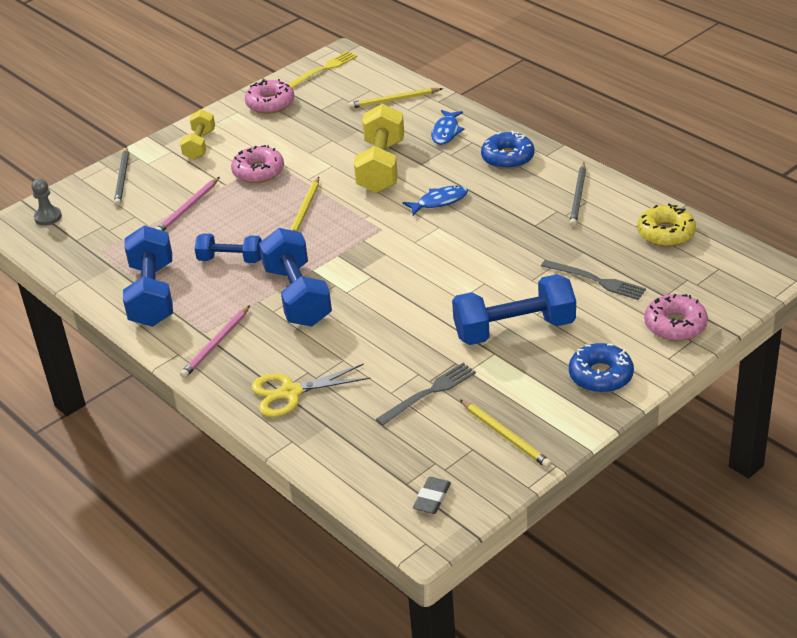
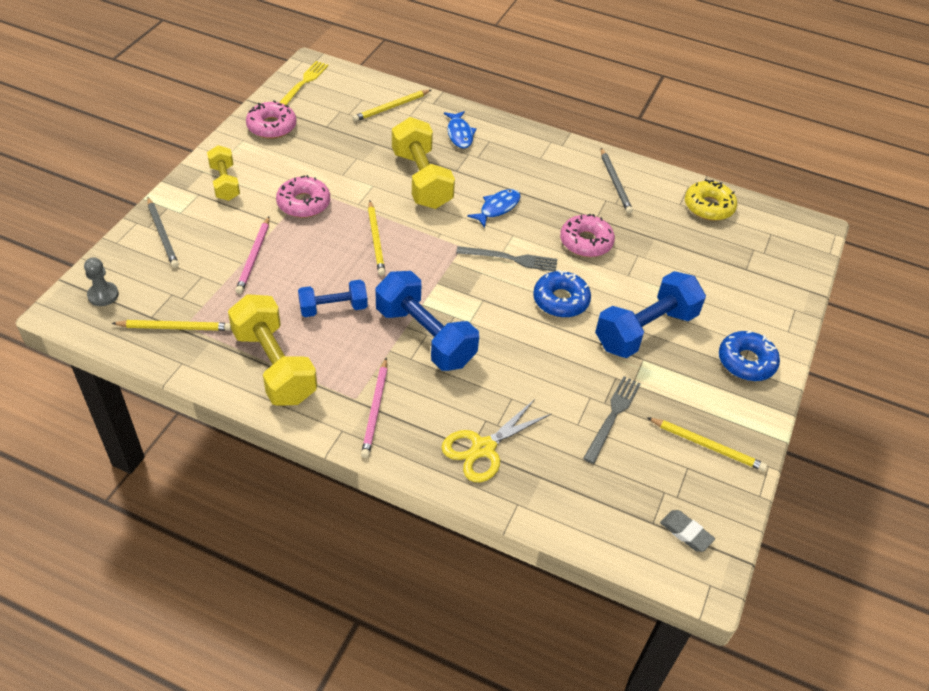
camera: 30 degrees left, 10 degrees up
(90, 251) = (175, 327): none -> yellow pencil
(152, 294) = (274, 366): blue dumbbell -> yellow dumbbell
(432, 498) = (686, 533): grey eraser -> grey eraser turned 45 degrees counterclockwise
(507, 157) = (530, 152): blue donut -> blue donut (560, 300)
(596, 280) = (682, 265): grey fork -> grey fork (510, 259)
(675, 325) = (773, 297): pink donut -> pink donut (586, 242)

